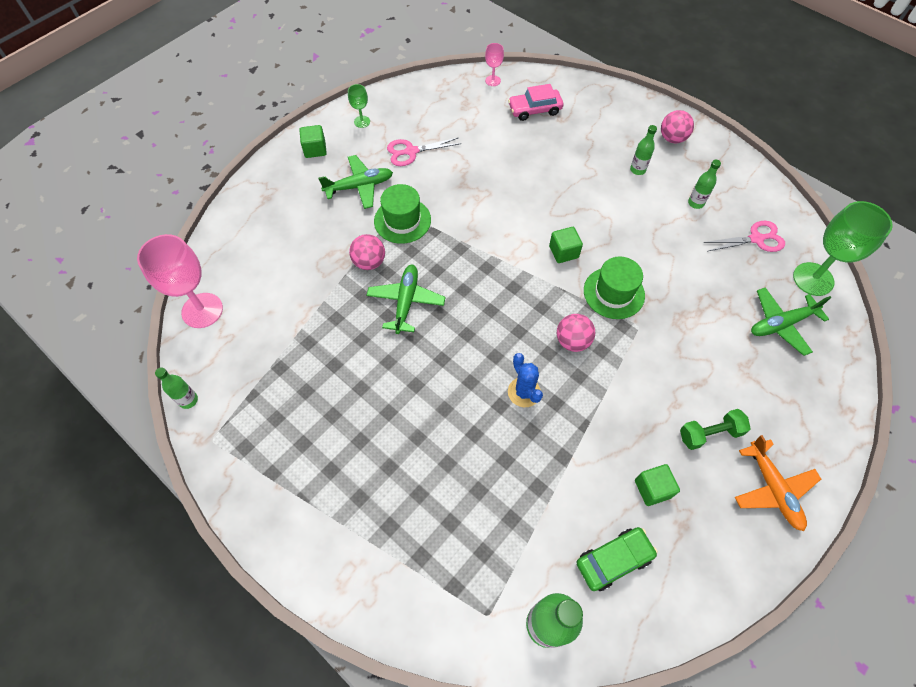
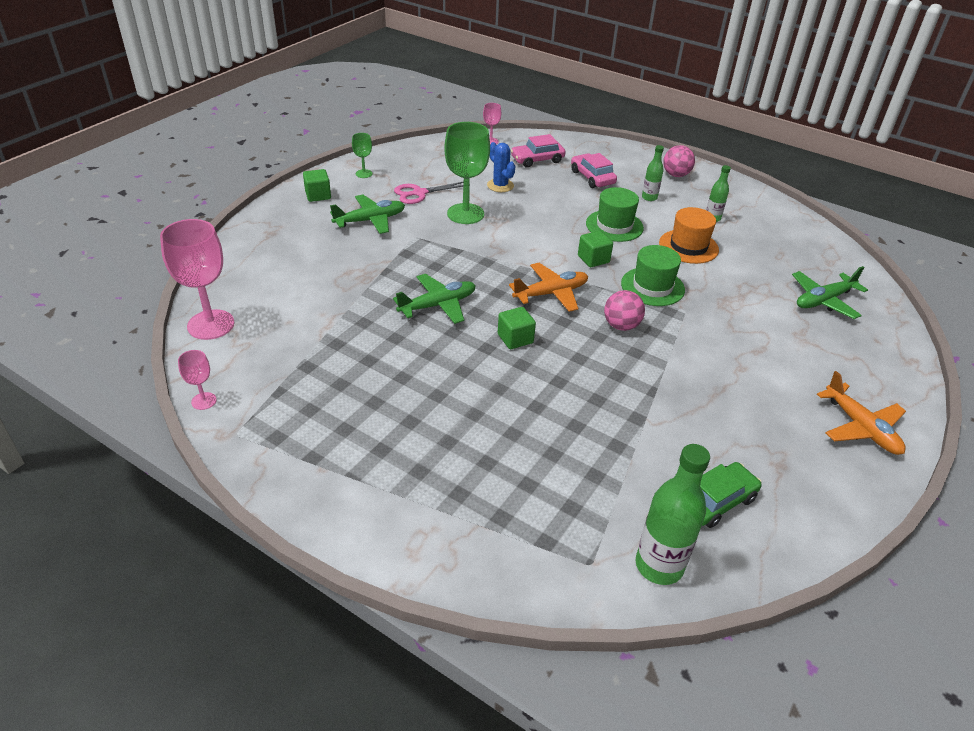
camera: 10 degrees left, 20 degrees down
(188, 400) = (204, 401): green bottle -> pink goblet
(369, 262) = (392, 277): pink ball -> none
(402, 220) = (421, 243): green hat -> green hat (614, 226)
(406, 301) = (438, 305): green plane -> green plane turned 60 degrees clockwise
(514, 294) = (551, 293): none -> orange plane
(524, 392) = (581, 369): blue cactus -> blue cactus (500, 185)
(585, 138) = (592, 177): none -> pink car
(652, 489) = (739, 437): green cube -> green cube (515, 338)
(662, 241) = (688, 246): none -> orange hat
(709, 433) = (783, 388): green dumbbell -> none
(756, 239) = (778, 241): pink scissors -> none
(813, 279) = (842, 266): green goblet -> green goblet (465, 214)

